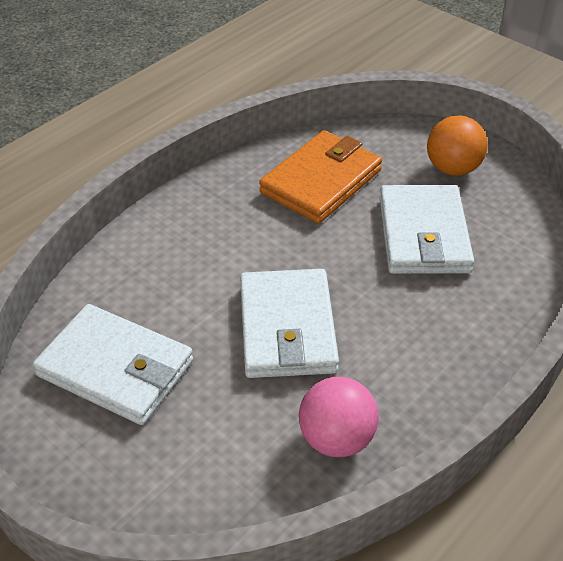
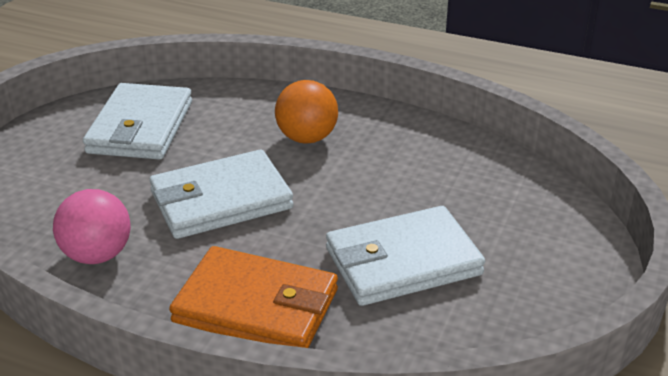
camera: 70 degrees right, 10 degrees down
(321, 181) = (441, 178): orange wallet -> orange wallet (256, 306)
(452, 169) = (536, 265): orange ball -> orange ball (307, 138)

